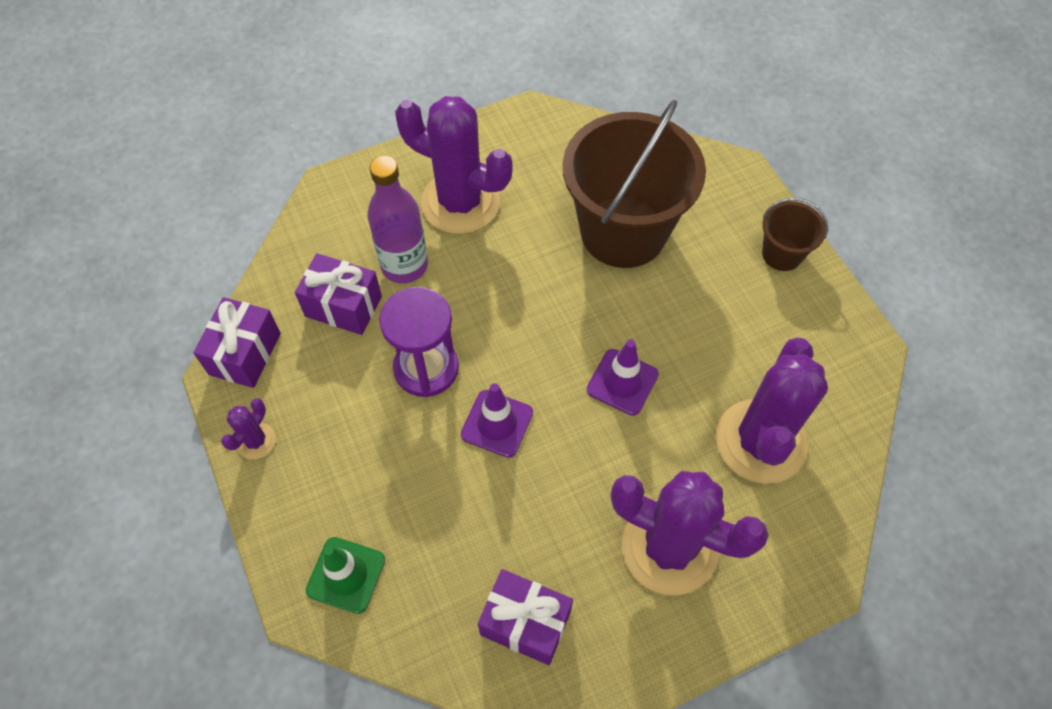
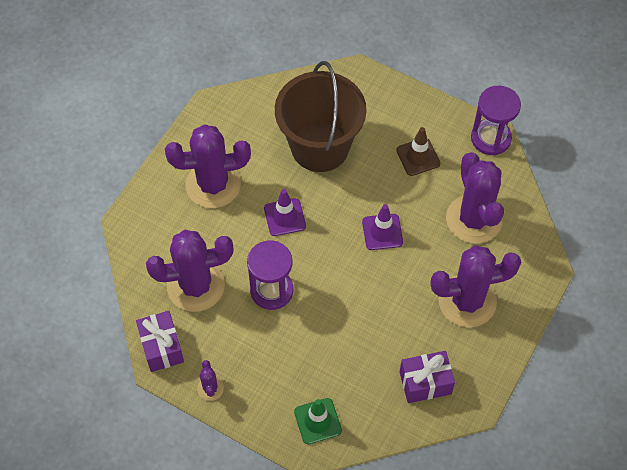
camera: 35 degrees left, 0 degrees up
(343, 306) = (196, 286): purple gift -> purple cactus
(404, 265) = (211, 241): purple bottle -> none
(497, 423) = (334, 295): purple traffic cone -> purple traffic cone (285, 217)
(742, 316) = (418, 157): none -> brown traffic cone
(782, 254) = (414, 109): brown bucket -> none
(862, 349) = (490, 138): none -> purple hourglass

